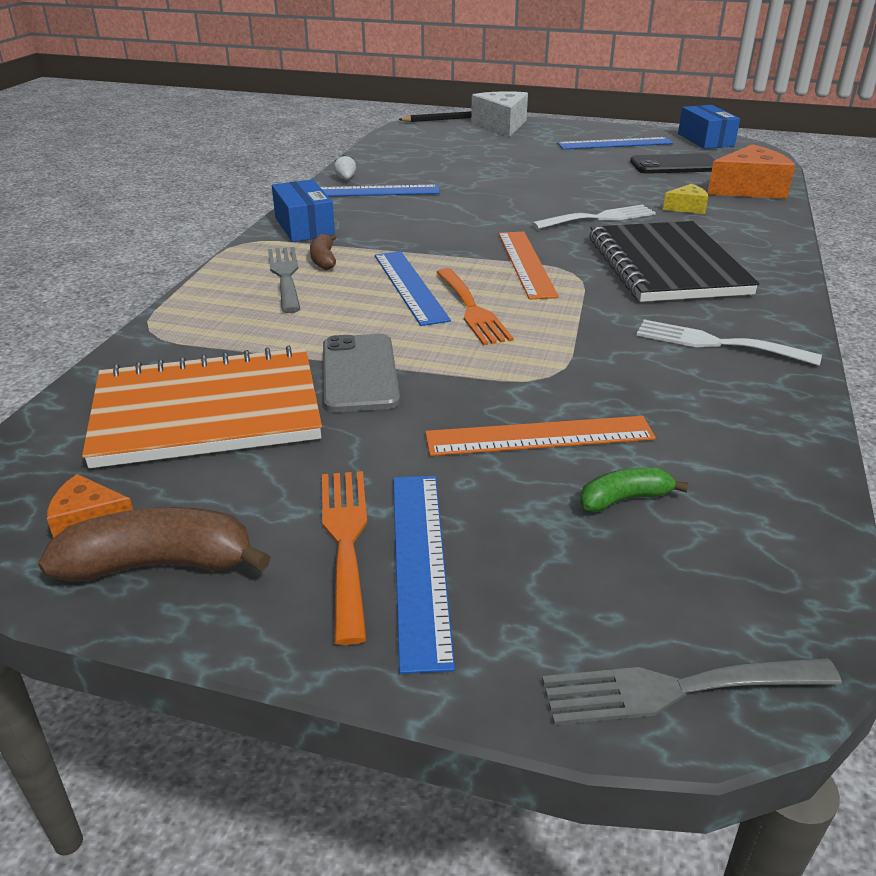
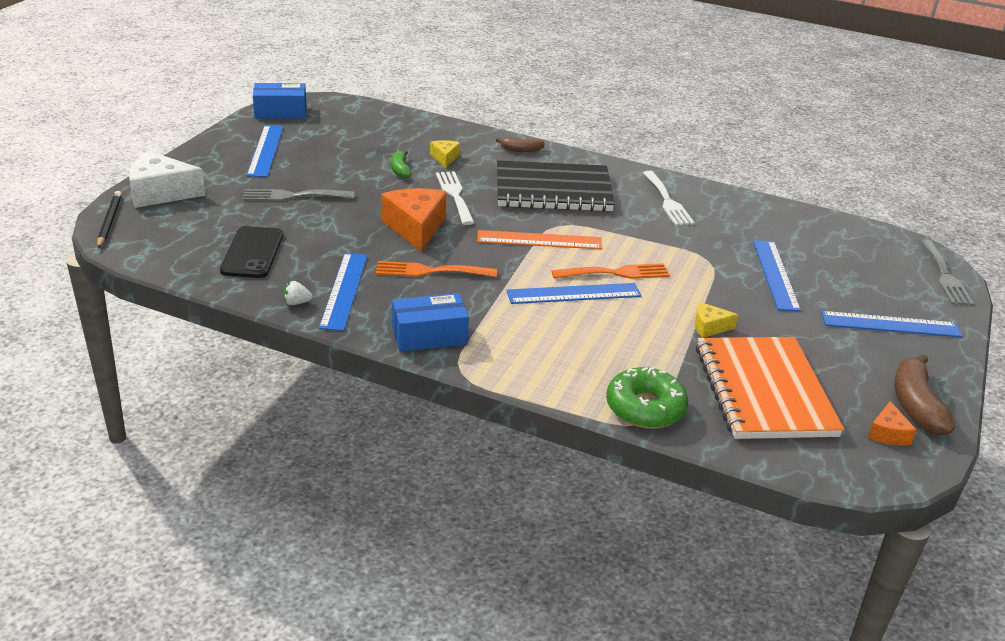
camera: 85 degrees left, 0 degrees up
(177, 331) = (645, 408): none -> green donut
(285, 276) = (544, 351): grey fork -> grey fork (293, 196)
(324, 260) = (513, 329): brown banana -> brown banana (521, 150)
(345, 541) = (880, 345): orange fork -> orange fork (430, 271)
(359, 373) = (709, 327): grey phone -> yellow cheese
(539, 436) = (775, 274): orange ruler -> blue ruler
(624, 499) = (827, 261): green banana -> green banana (400, 170)
(674, 165) = (342, 140): black phone -> black phone (252, 253)
(716, 343) = (667, 201): white fork -> white fork turned 45 degrees counterclockwise
(749, 189) = (413, 127): orange cheese -> orange cheese (415, 228)

